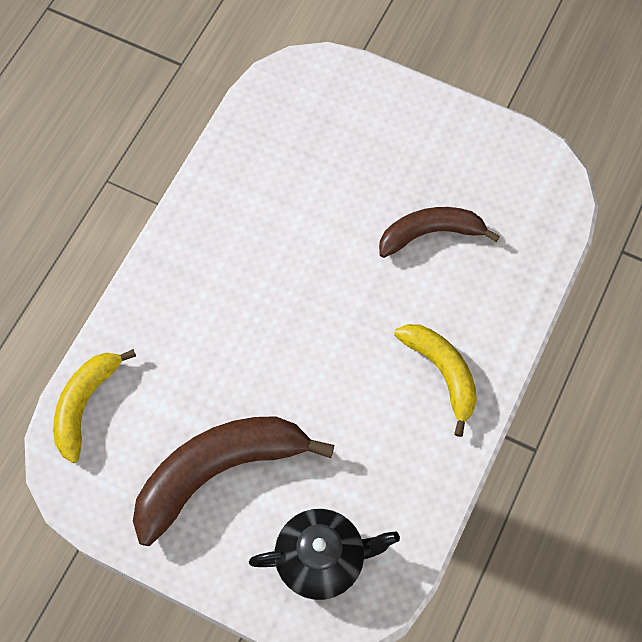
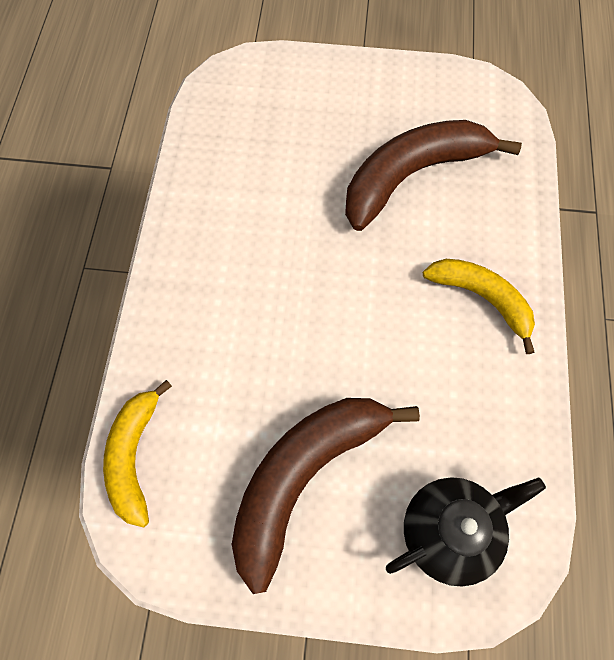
camera: 20 degrees left, 0 degrees up
(430, 234) = (412, 176): brown banana -> brown banana, size x1.60

